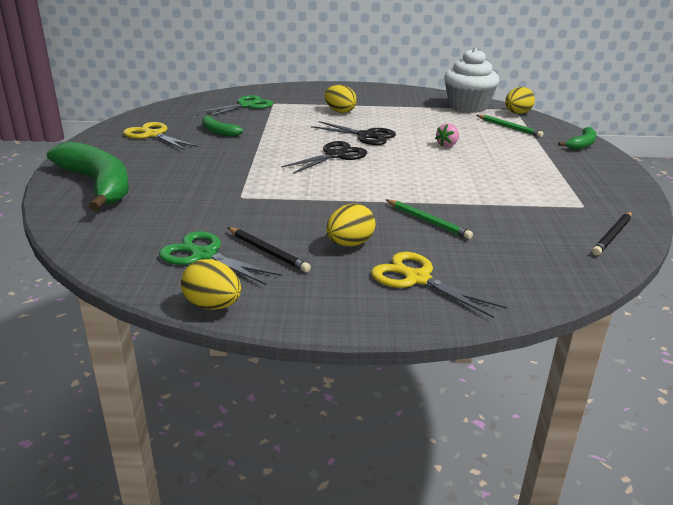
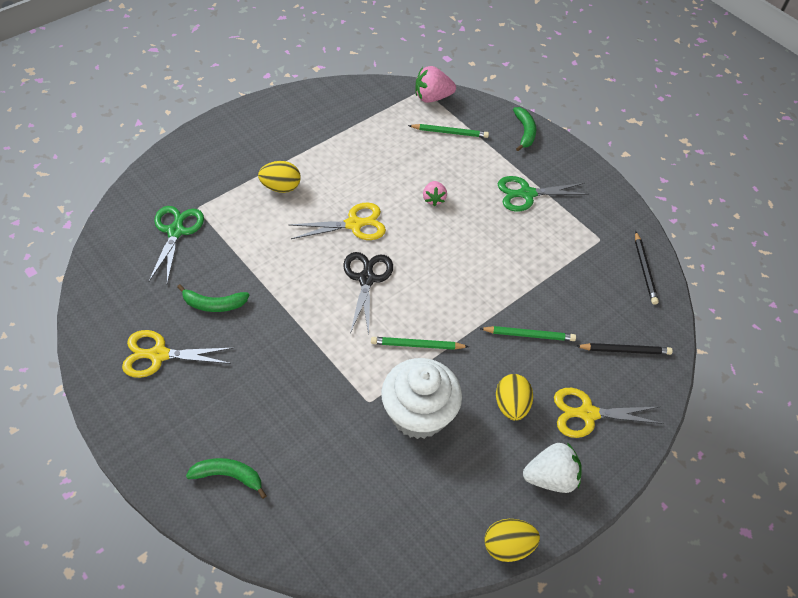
camera: 45 degrees left, 25 degrees up
(98, 185) = (229, 476): green banana -> green banana, size x0.49
(204, 255) = (436, 499): green scissors -> green scissors (527, 194)
(267, 252) = (472, 459): black pencil -> black pencil (625, 350)
(318, 292) = (550, 478): none -> white strawberry
(322, 190) = (417, 345): none -> green pencil
(365, 136) = (354, 224): black scissors -> yellow scissors
(467, 107) = (381, 107): white cupcake -> white cupcake (418, 414)
(517, 113) = (432, 97): yellow egg -> pink strawberry

